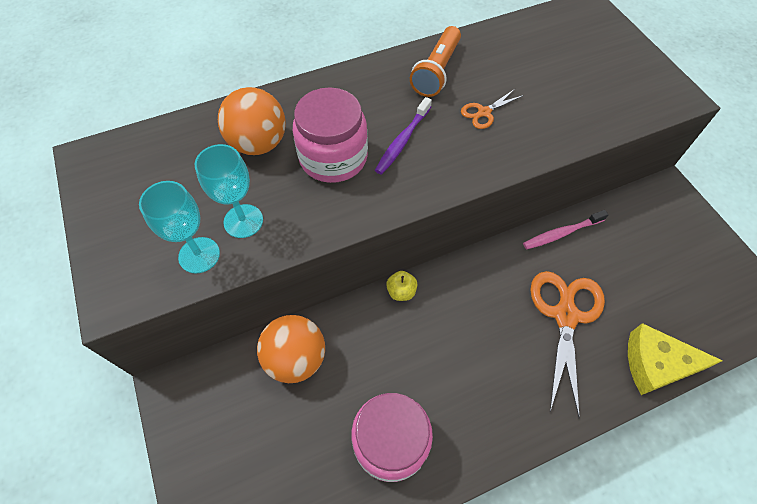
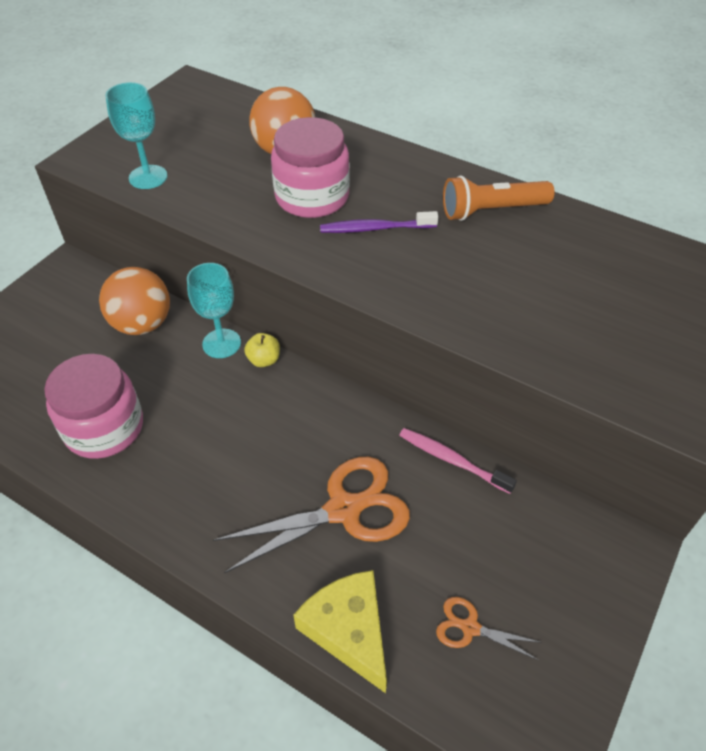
camera: 55 degrees right, 10 degrees down
(243, 221) = (199, 182): turquoise goblet -> turquoise goblet (221, 343)
(484, 112) = (474, 266): orange scissors -> orange scissors (470, 628)

